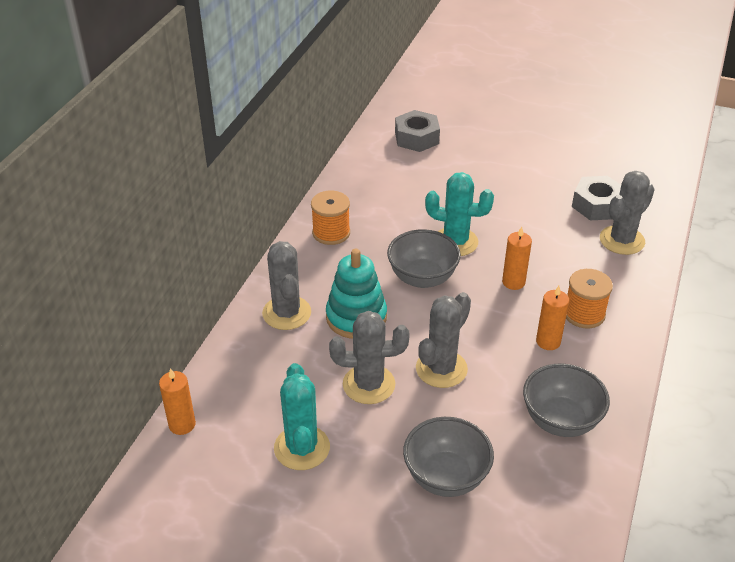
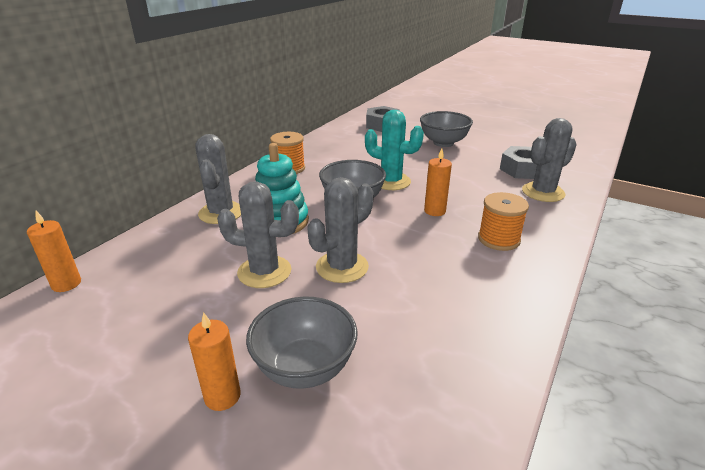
camera: 10 degrees right, 10 degrees down
(302, 448) = (165, 318): turquoise cactus -> none
(548, 341) = (457, 257): orange candle -> orange candle (222, 396)
(560, 420) = (455, 327): grey bowl -> grey bowl (443, 143)

